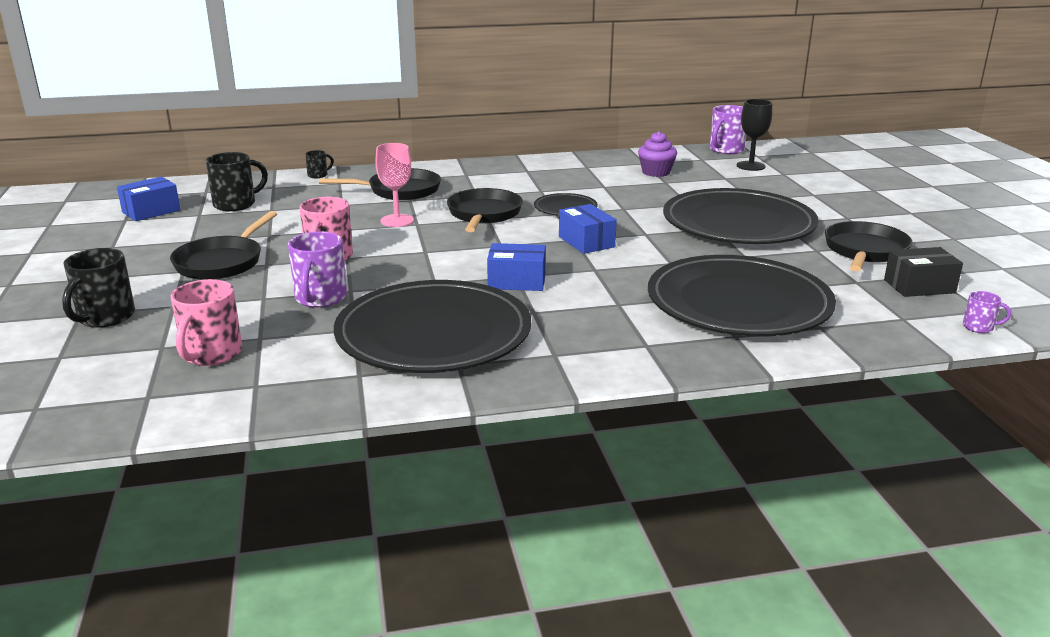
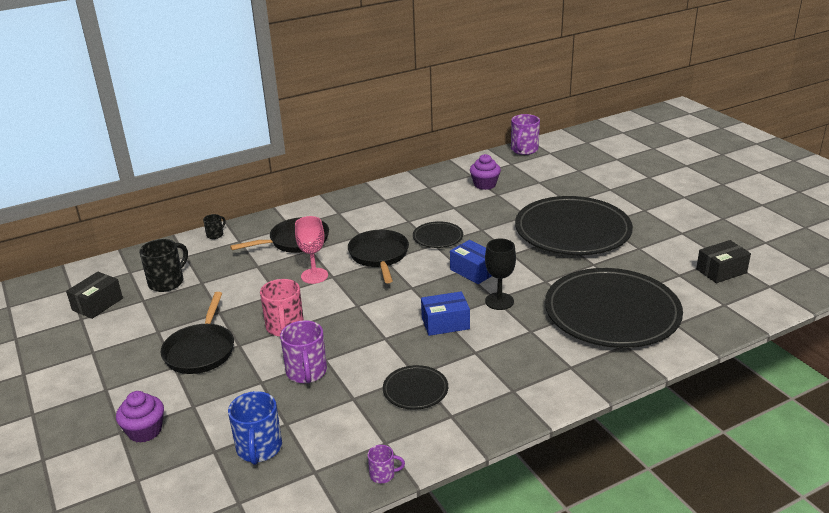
camera: 15 degrees left, 5 degrees up
(105, 317) = (145, 431): black mug -> purple cupcake
(151, 211) = (97, 304): blue box -> black box
(211, 354) = (259, 449): pink mug -> blue mug
(434, 334) = (415, 390): black plate -> black plate, size x0.44
(750, 166) = (551, 165): black goblet -> black goblet (499, 301)
(864, 251) = (671, 243): black pan -> none
(979, 327) = (774, 302): purple mug -> purple mug (383, 475)

